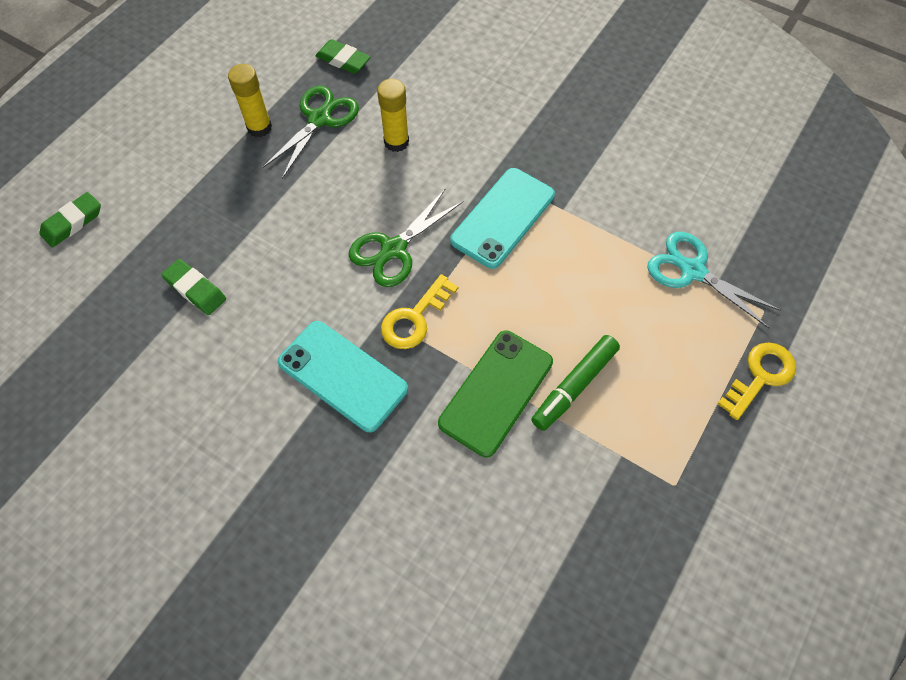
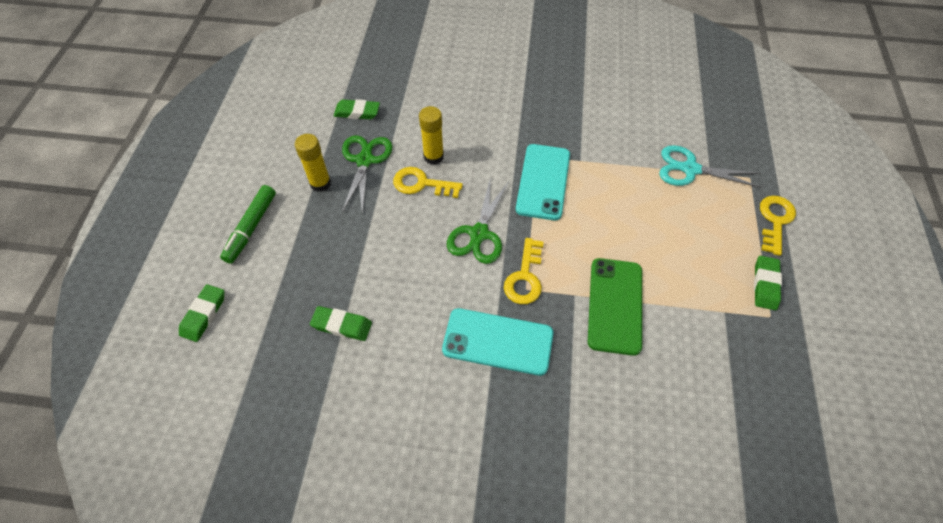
camera: 25 degrees left, 5 degrees down
(365, 168) = (421, 184): none -> yellow key
(574, 386) = (664, 278): green marker -> green marker (251, 228)
(694, 446) = (765, 285): none -> green eraser

